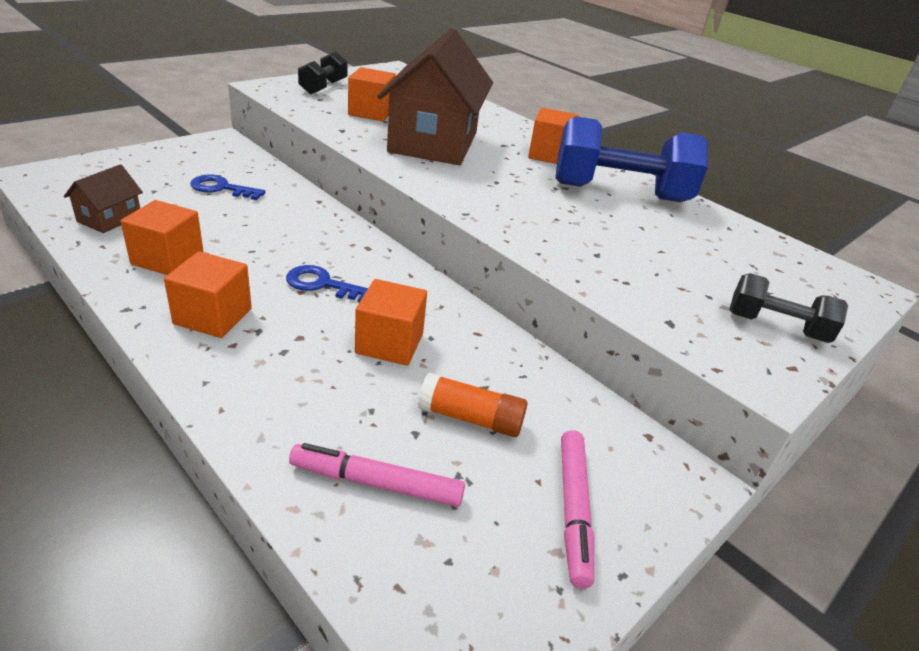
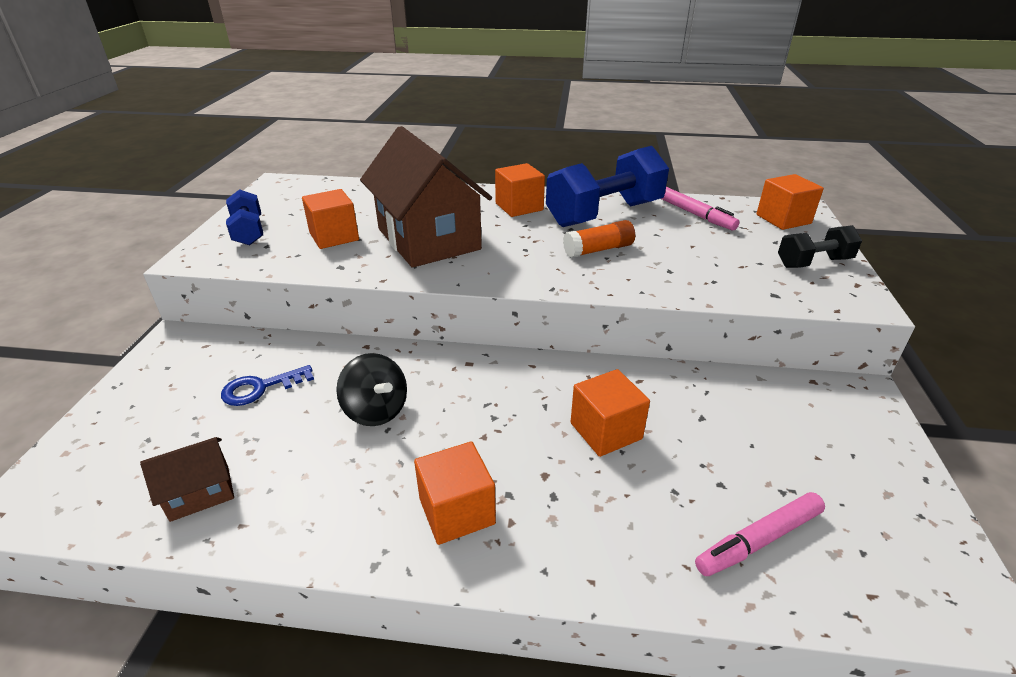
camera: 35 degrees left, 0 degrees up
(109, 219) = (200, 493): brown house -> brown house turned 75 degrees clockwise
(167, 259) = (329, 490): orange cube -> orange cube (783, 219)
(262, 237) = (376, 411): none -> black spinning top
(322, 284) = (489, 418): blue key -> none
(323, 87) = (249, 232): black dumbbell -> blue dumbbell
(471, 418) = (729, 446): orange glue stick -> orange glue stick (598, 250)
(573, 509) = (855, 460): pink marker -> pink marker (695, 214)

